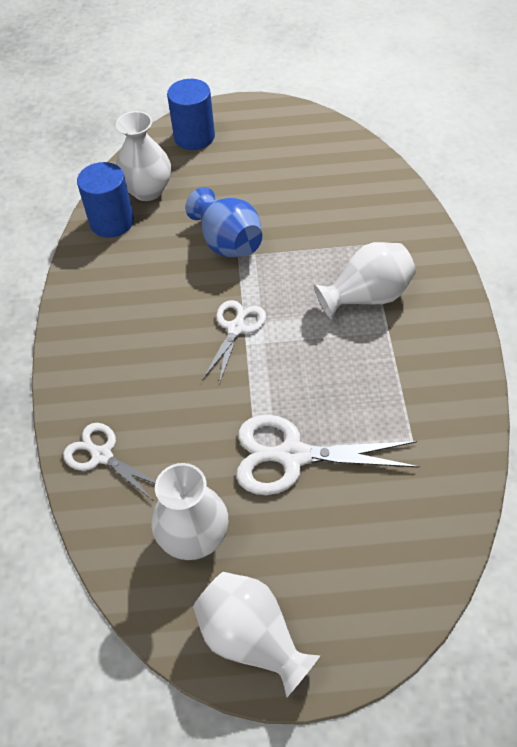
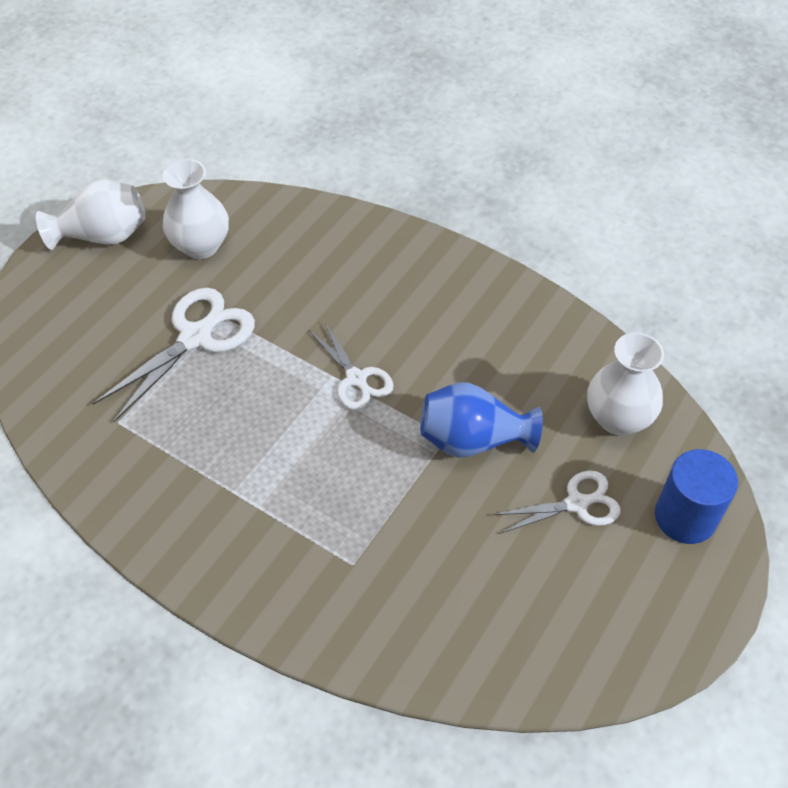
camera: 125 degrees right, 0 degrees up
(101, 455) = (321, 230): white scissors -> white scissors (577, 503)
(112, 222) = (591, 363): blue cylinder -> none
(367, 297) = (288, 506): white vase -> none

